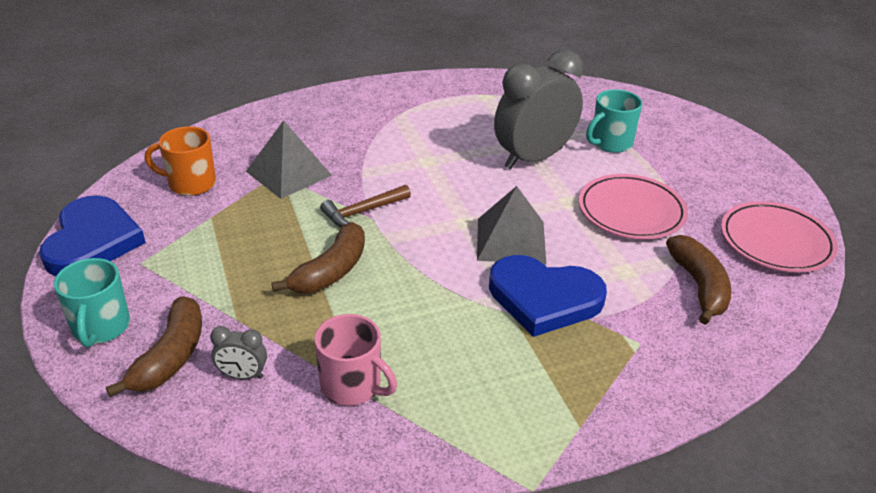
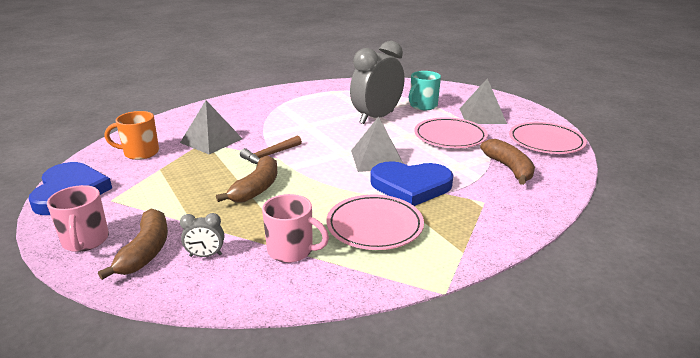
camera: 10 degrees left, 10 degrees down
(101, 328) = (85, 241): turquoise mug -> pink mug
(472, 362) = (374, 226): none -> pink plate
(695, 175) = (482, 116): none -> grey pyramid

